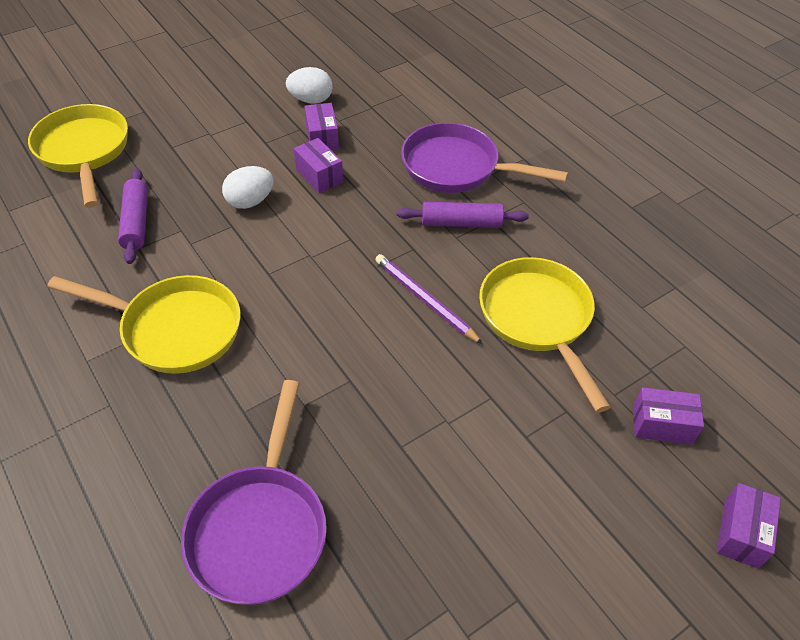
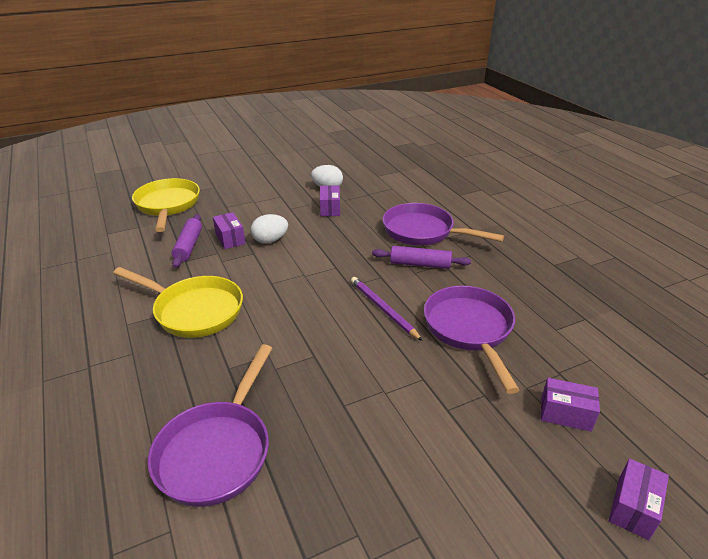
camera: 10 degrees right, 15 degrees down
(319, 176) = (322, 229): purple box -> purple box (230, 239)
(538, 319) = (469, 330): yellow pan -> purple pan

